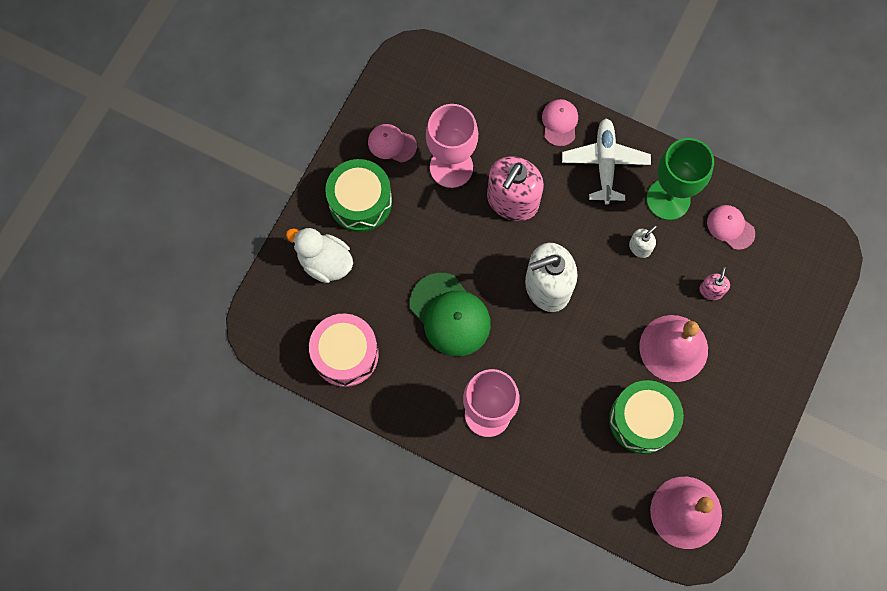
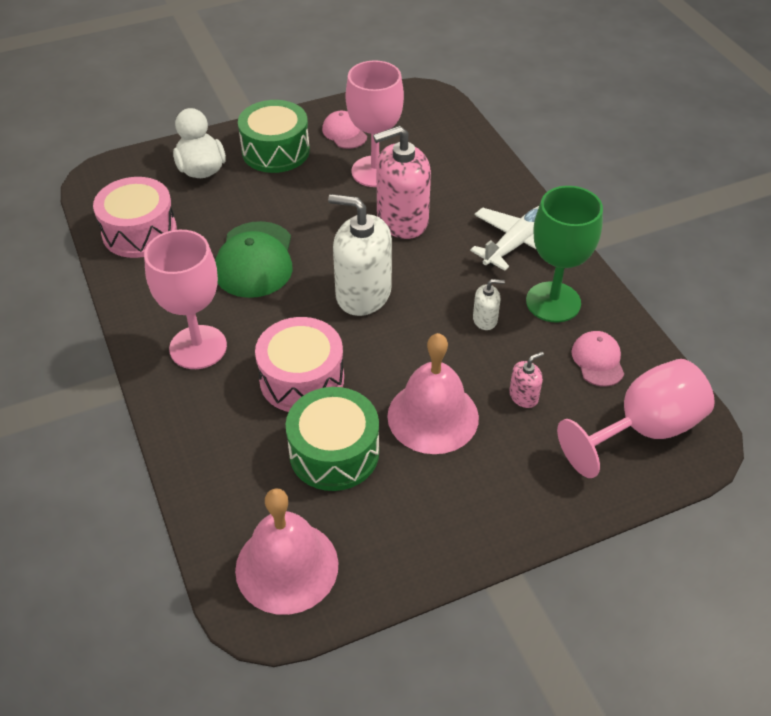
camera: 40 degrees right, 25 degrees down
(559, 123) = (505, 196): pink cap -> none
(574, 384) = (302, 379): none -> pink drum
(793, 261) = (643, 430): none -> pink goblet

